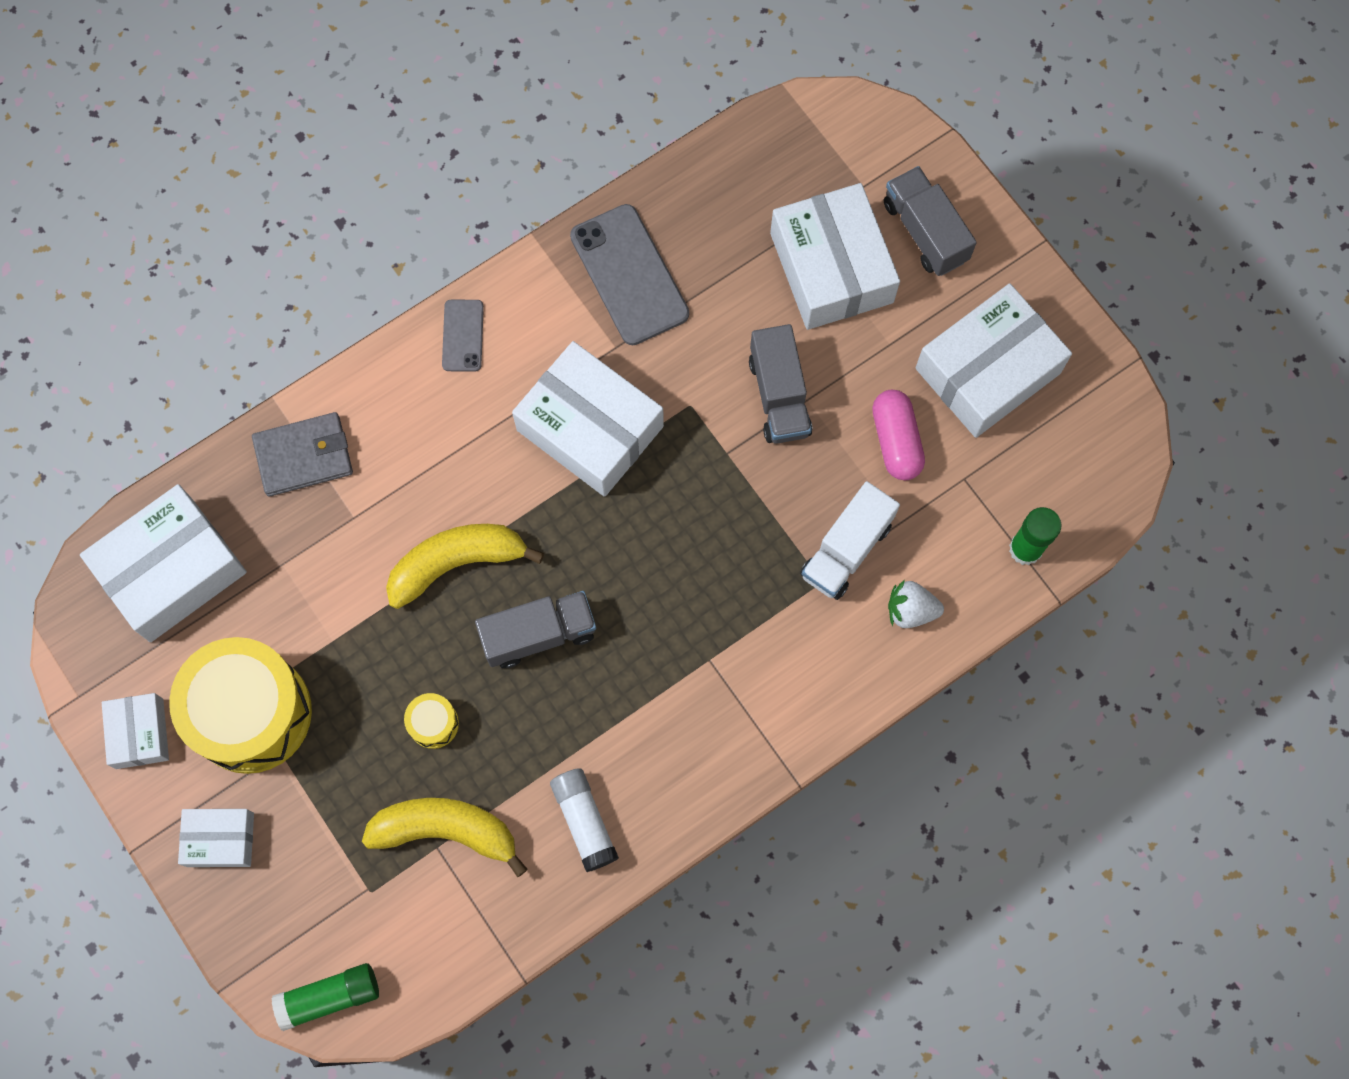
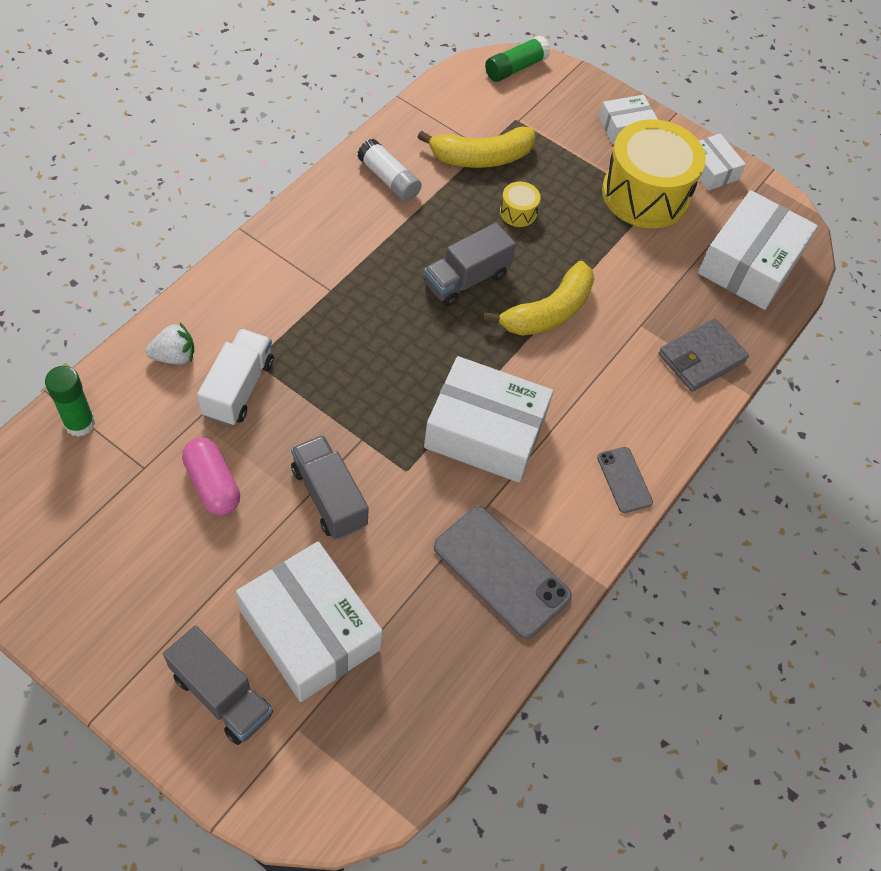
camera: 155 degrees right, 15 degrees down
(987, 370) = (135, 569): white box -> none

